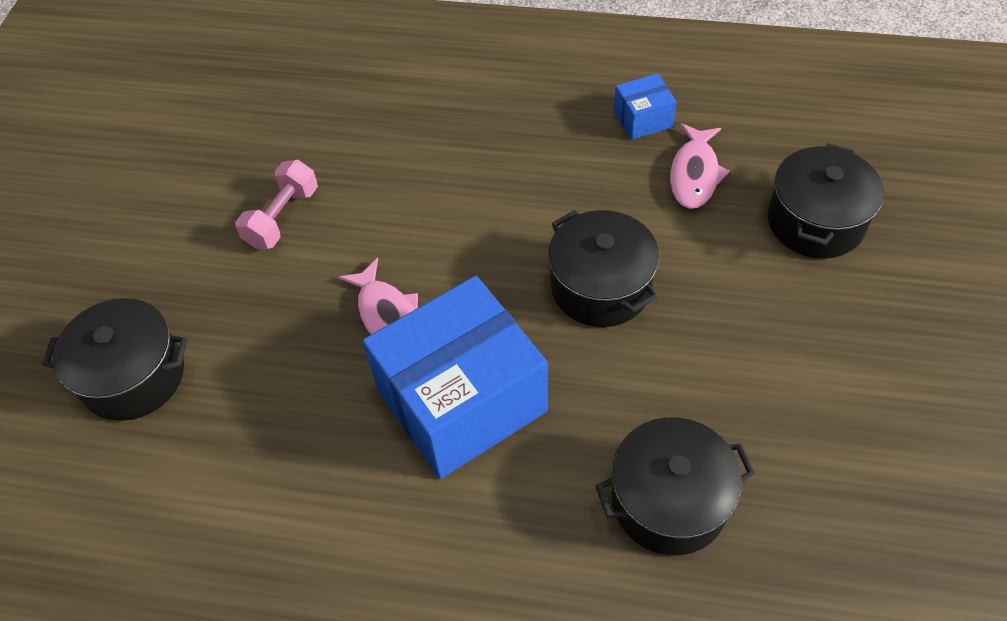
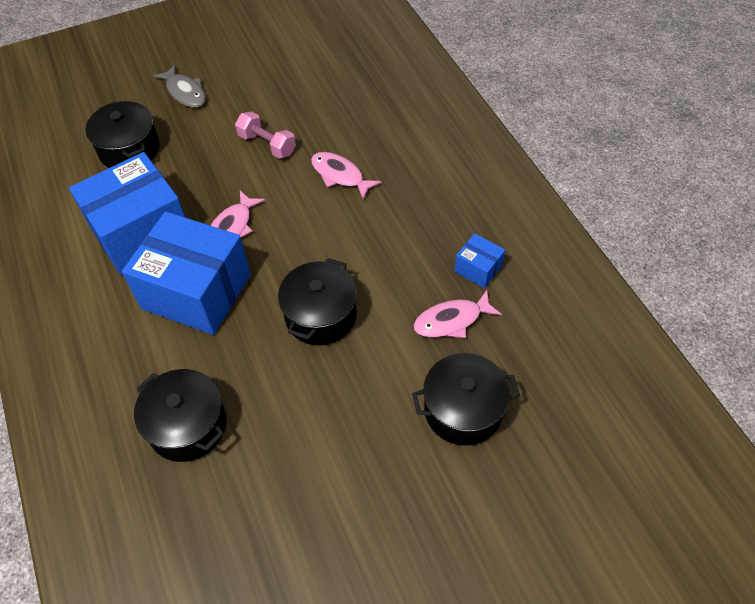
camera: 55 degrees right, 0 degrees up
(91, 264) = (185, 92): none -> grey fish
(282, 217) = (267, 144): pink dumbbell -> pink dumbbell turned 45 degrees clockwise
(304, 424) = (141, 233): none -> blue box
(403, 170) = (340, 175): none -> pink fish

